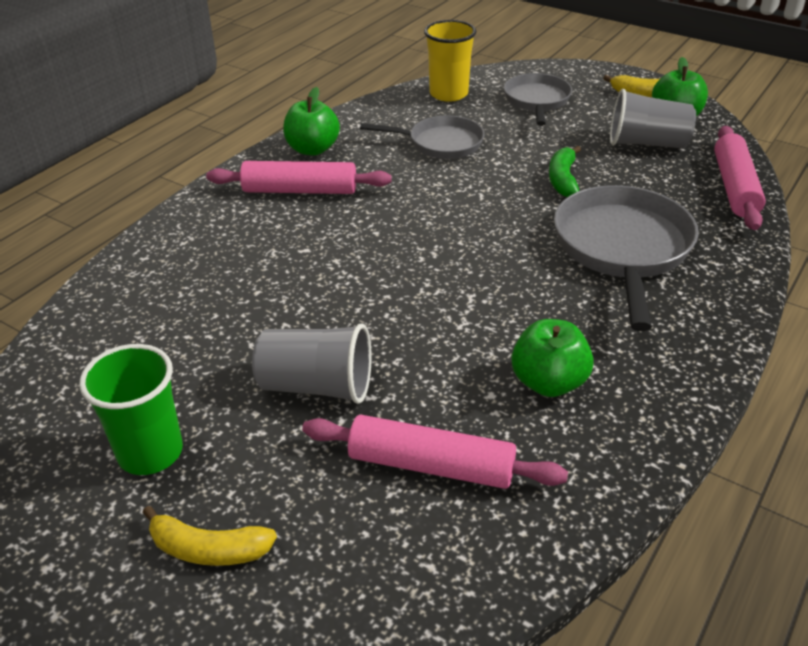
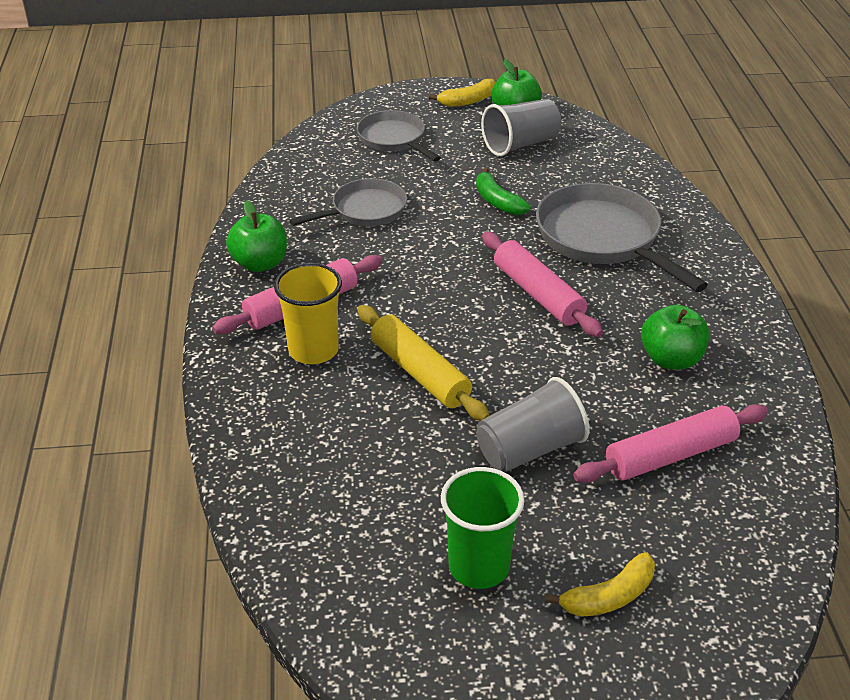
camera: 40 degrees left, 0 degrees up
(316, 280) = (420, 373): none -> yellow rolling pin
(448, 94) = (311, 161): yellow cup -> yellow cup (313, 350)
(734, 187) = (618, 156): pink rolling pin -> pink rolling pin (538, 294)

